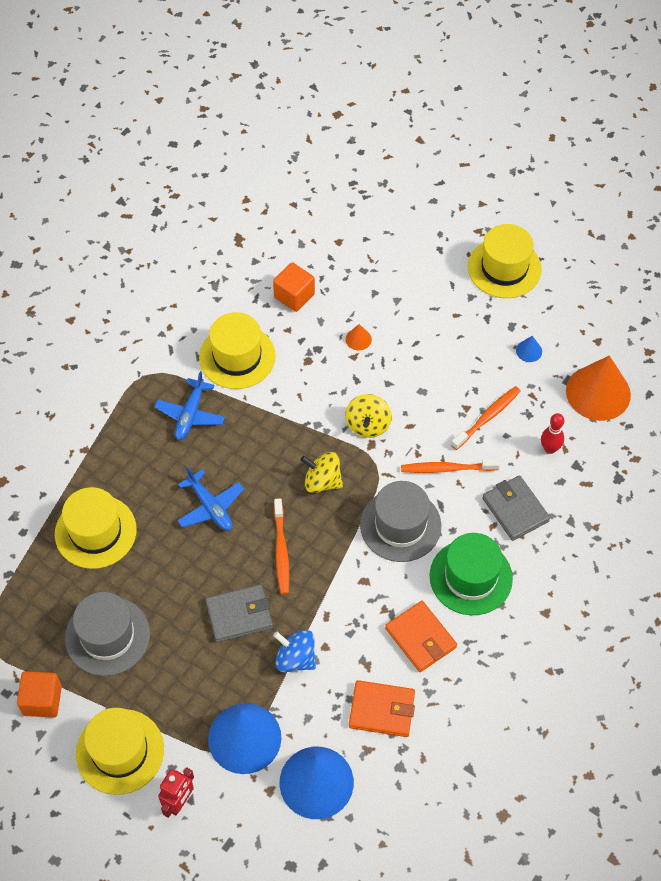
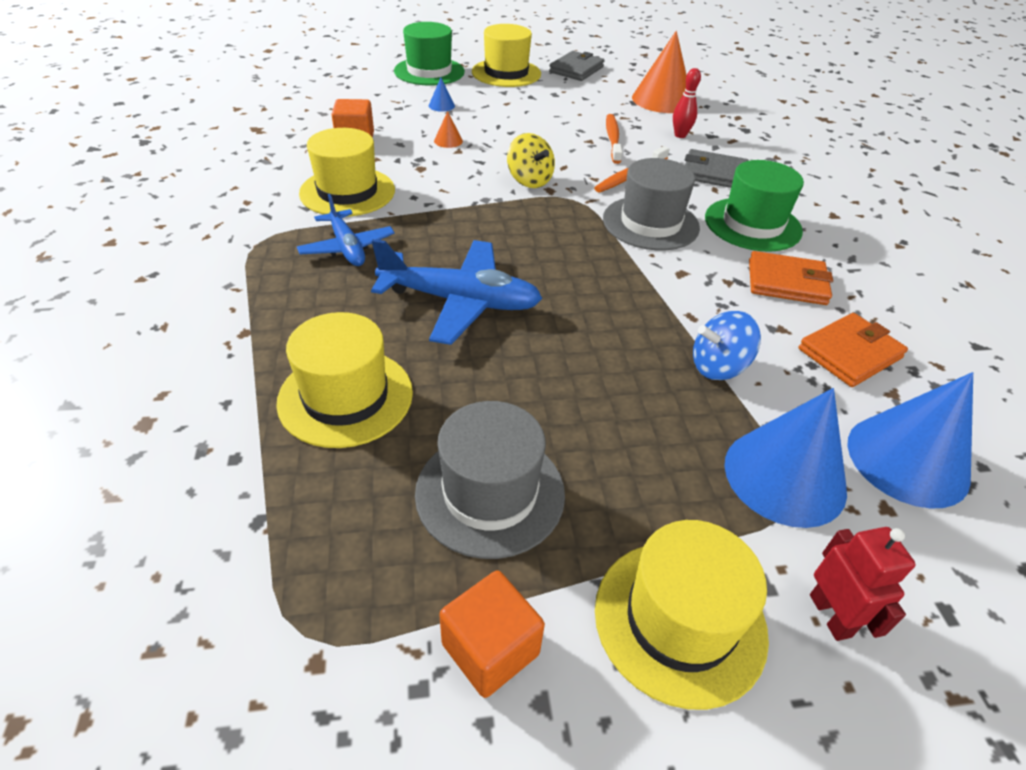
camera: 45 degrees left, 15 degrees down
(210, 507) = (460, 301): blue plane -> blue plane, size x1.58
(239, 615) = (612, 368): grey wallet -> grey wallet (576, 69)
(281, 551) = (578, 294): orange toothbrush -> none
(322, 481) = (543, 230): yellow spinning top -> none
(439, 227) = (429, 71): none -> green hat
(529, 351) = (585, 100): blue cone -> blue cone (441, 105)

